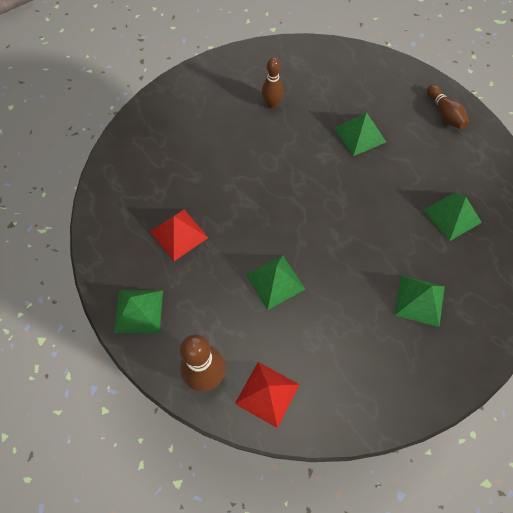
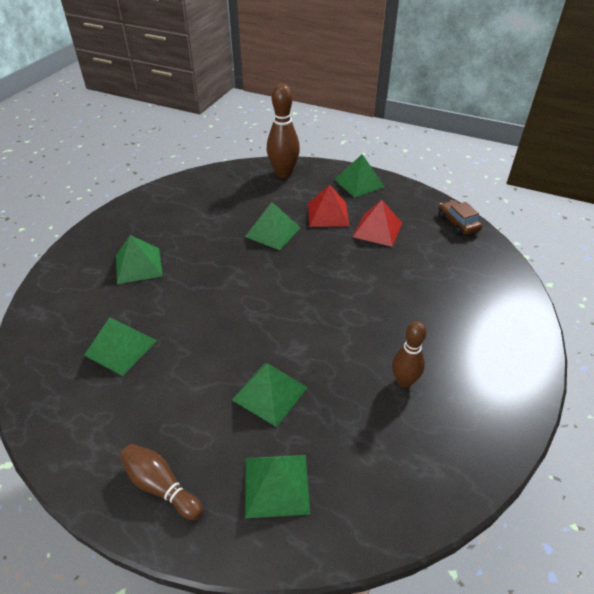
camera: 150 degrees right, 20 degrees down
(103, 205) = (458, 223): none -> brown car
(267, 394) = (236, 180): red pyramid -> red pyramid (328, 214)
(381, 87) = (276, 485): none -> green pyramid

